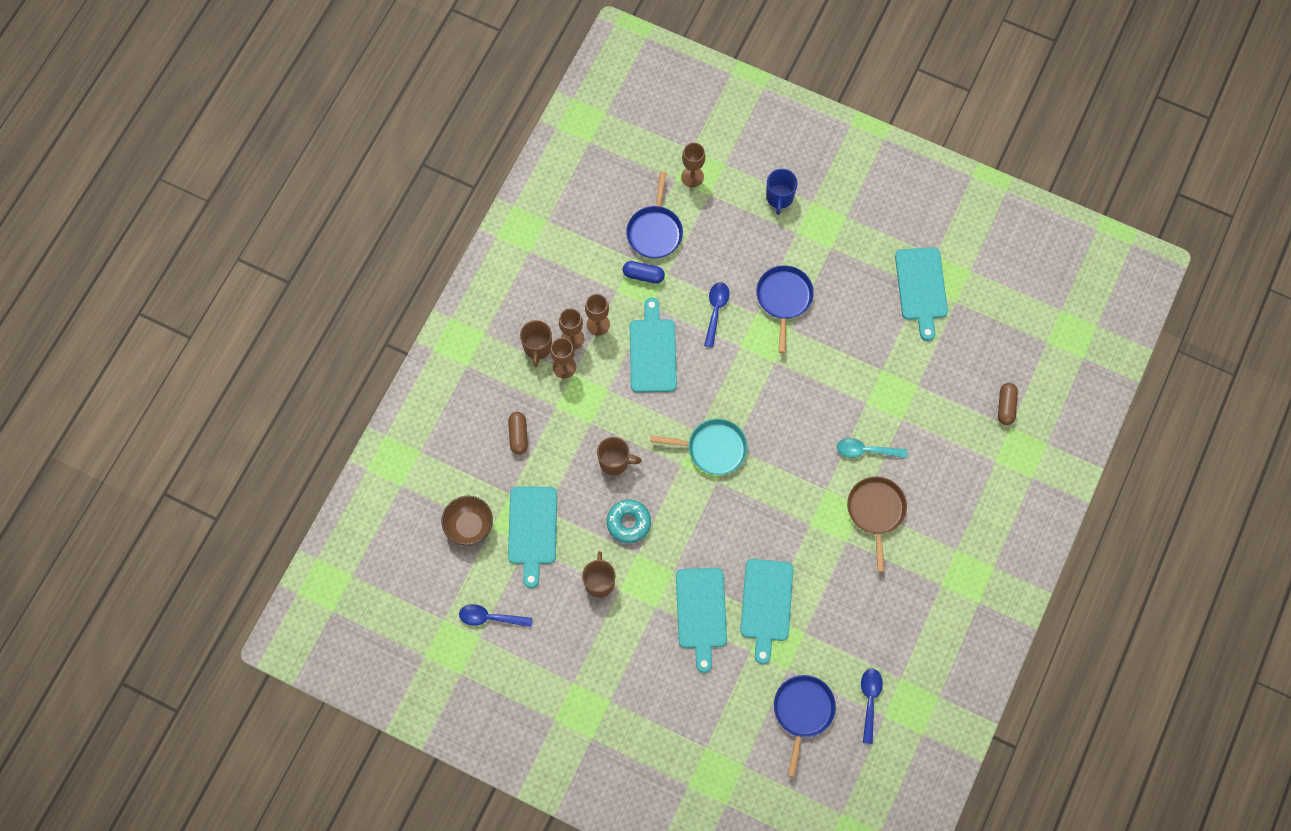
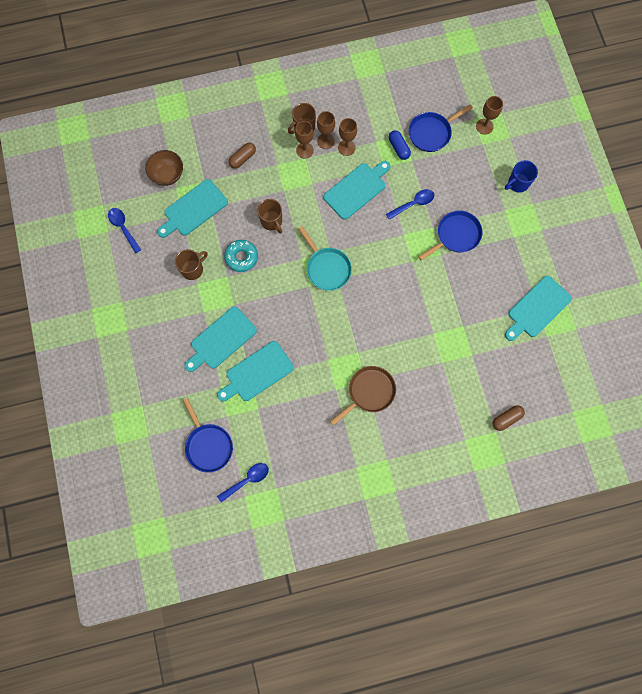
camera: 50 degrees right, 5 degrees up
(803, 712) = (208, 445): blue pan -> blue pan turned 90 degrees clockwise
(865, 451) = (402, 356): turquoise spoon -> none

